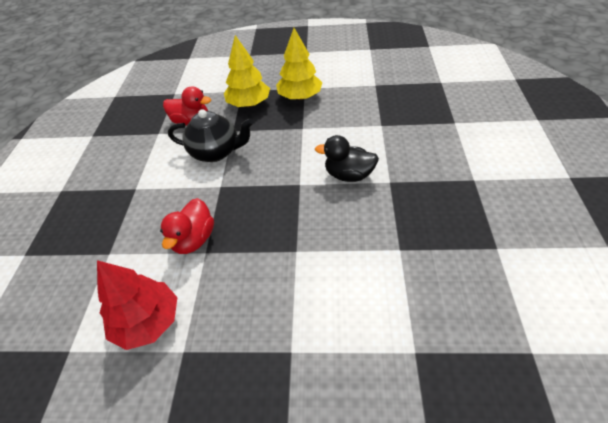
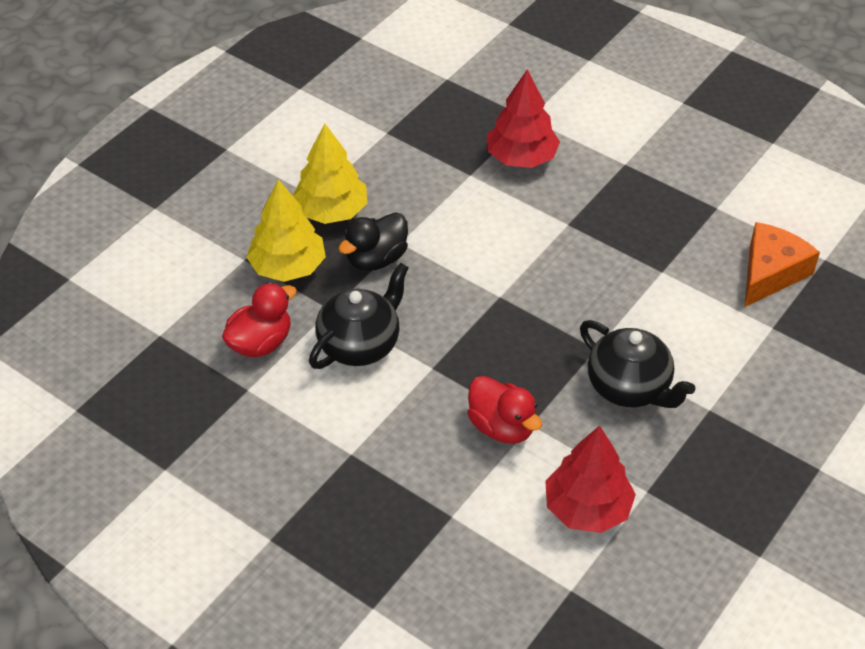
camera: 60 degrees left, 0 degrees up
(274, 288) = (629, 388): none -> black teapot
(348, 175) = (526, 249): black duck -> black duck (376, 259)
(419, 136) = (521, 158): none -> red tree
(471, 319) = (770, 273): none -> orange cheese

